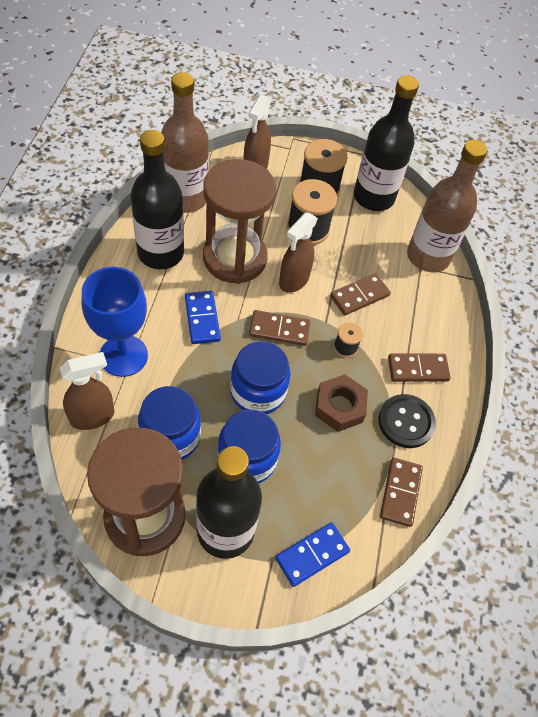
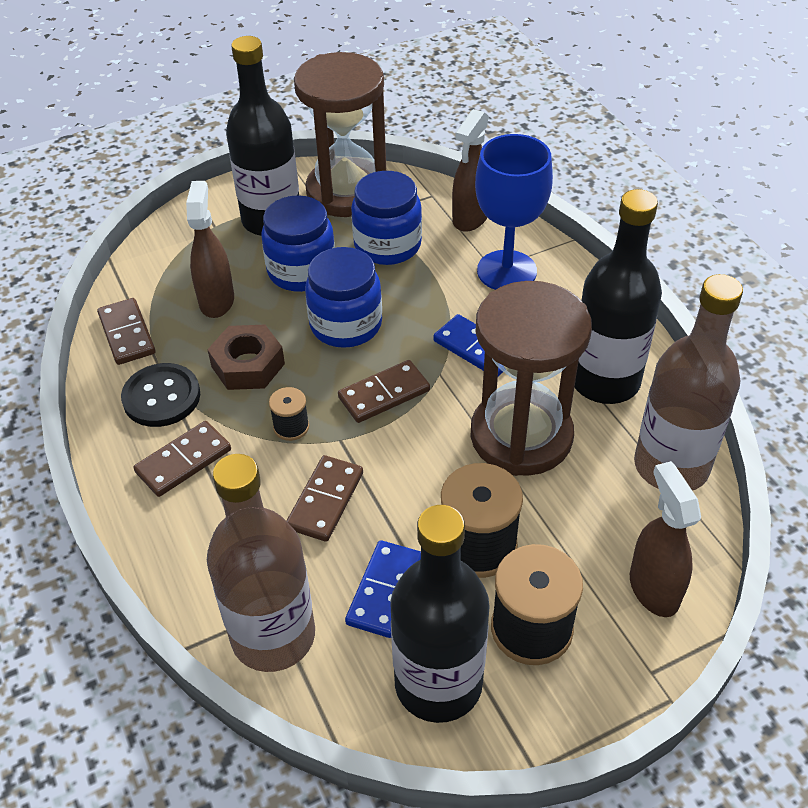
camera: 150 degrees right, 10 degrees down
(293, 280) = (424, 460): brown spray bottle -> brown spray bottle (217, 300)
(312, 555) = (182, 247): blue domino -> blue domino (385, 591)

